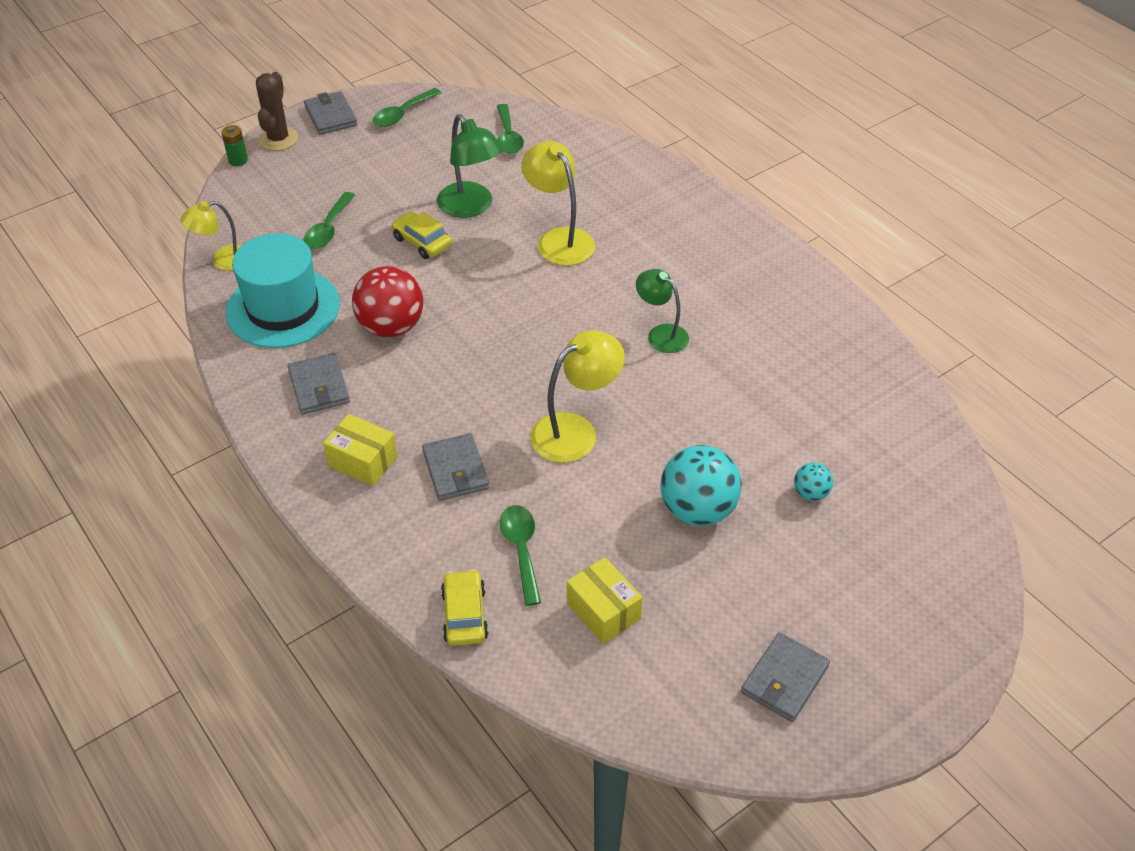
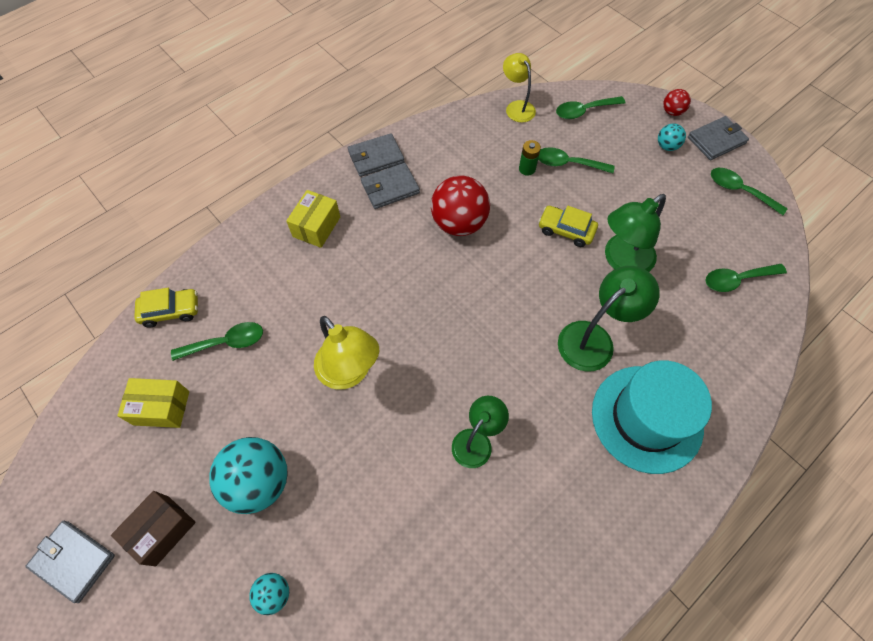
camera: 85 degrees right, 15 degrees up
(238, 160) = (636, 92): green battery -> green battery (527, 169)
(251, 205) = (584, 111): none -> green spoon
(278, 139) = (672, 112): brown cactus -> red ball
(283, 308) = (470, 152): turquoise hat -> turquoise hat (647, 418)
(327, 151) = (667, 146): none -> turquoise ball
(422, 242) = (566, 230): yellow car -> yellow car turned 105 degrees counterclockwise
(455, 470) = (307, 288): grey wallet -> grey wallet (376, 157)
(559, 239) = (594, 339): yellow lamp -> green lamp
(603, 611) = (161, 408): yellow box -> yellow box turned 45 degrees clockwise
(750, 595) = (162, 530): none -> brown box

